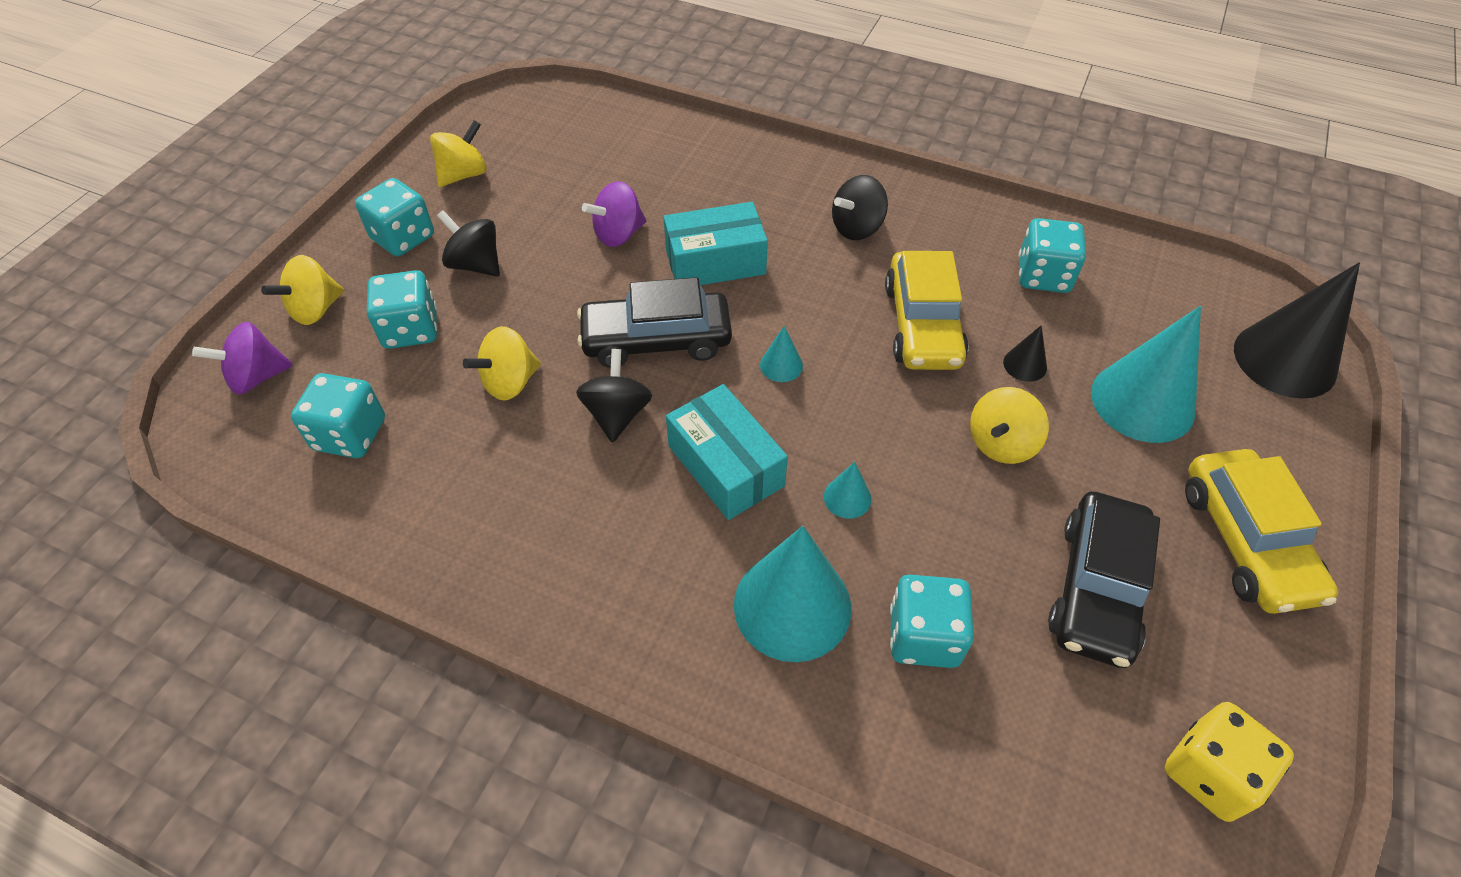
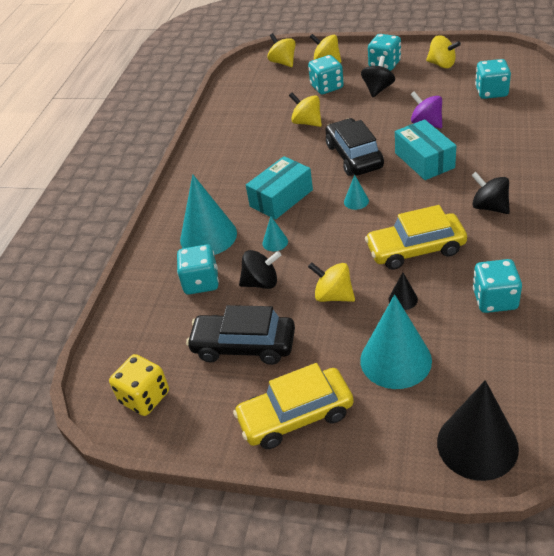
camera: 85 degrees right, 10 degrees down
(257, 377) = (283, 62): purple spinning top -> yellow spinning top
(350, 434) = (262, 94): turquoise dice -> turquoise dice (491, 92)
(617, 414) = (300, 157): black spinning top -> black spinning top (261, 282)

